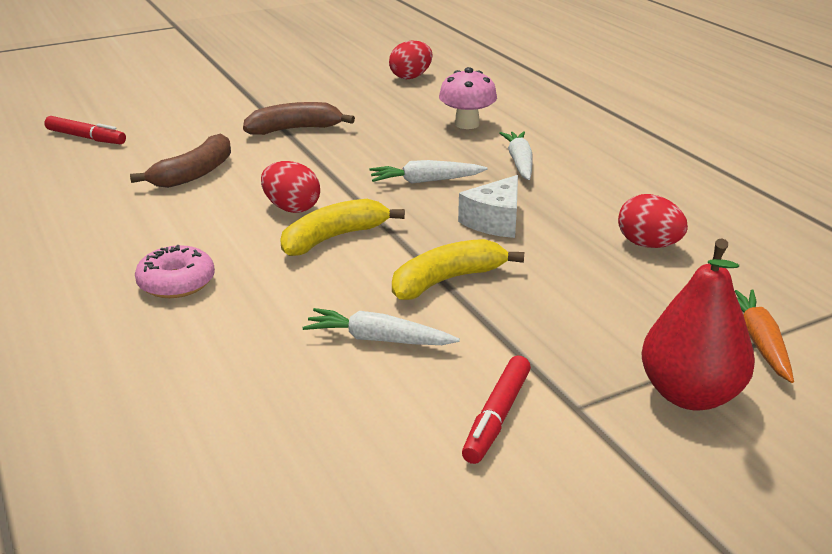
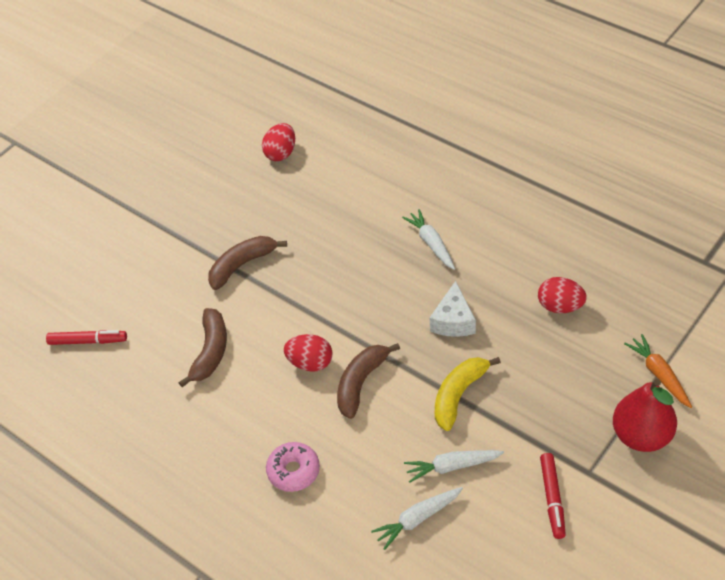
camera: 20 degrees left, 20 degrees up
(334, 238) = (361, 383): yellow banana -> brown banana
(425, 181) = (380, 293): white carrot -> white carrot (418, 519)
(467, 124) = (366, 207): pink mushroom -> none

